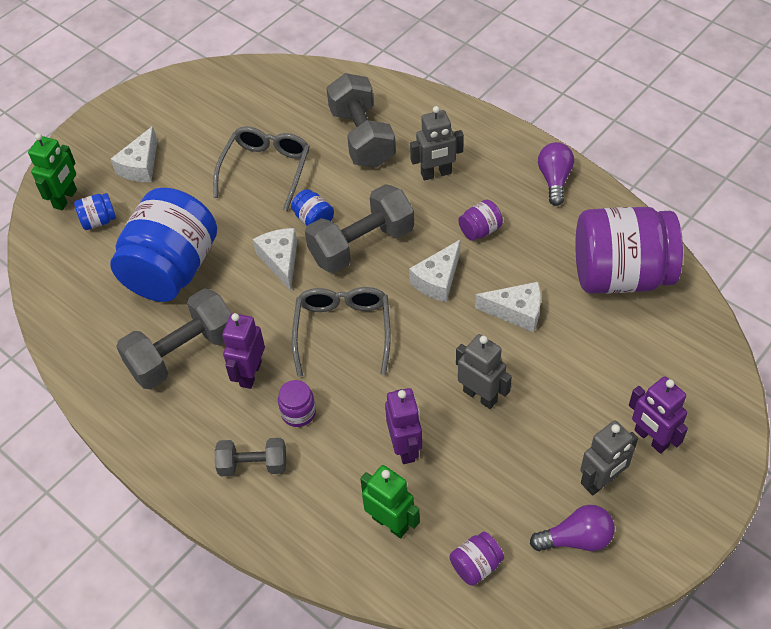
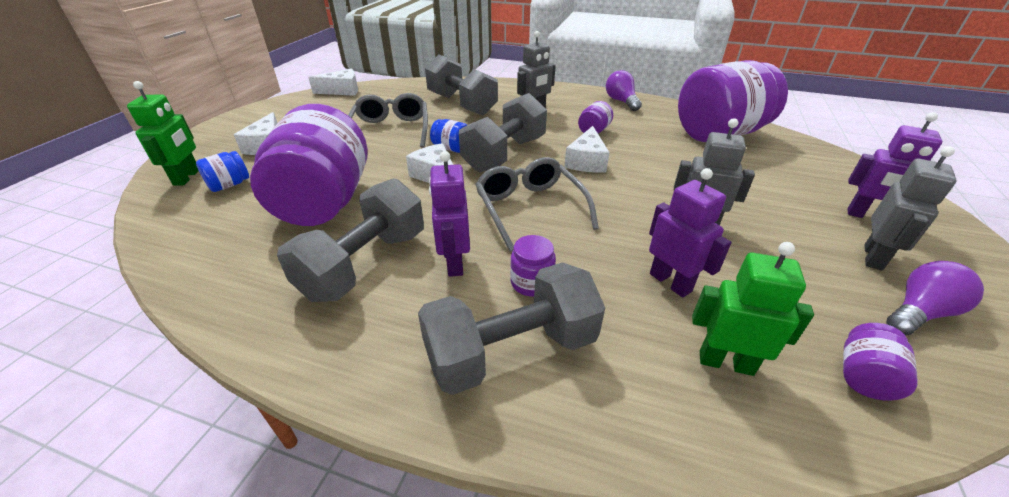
camera: 25 degrees left, 15 degrees down
(172, 269) = (324, 202): blue jar -> purple jar
(253, 465) = (511, 351): grey dumbbell -> grey dumbbell, size x1.74
(516, 311) = (668, 166): white cheese -> white cheese (342, 91)

